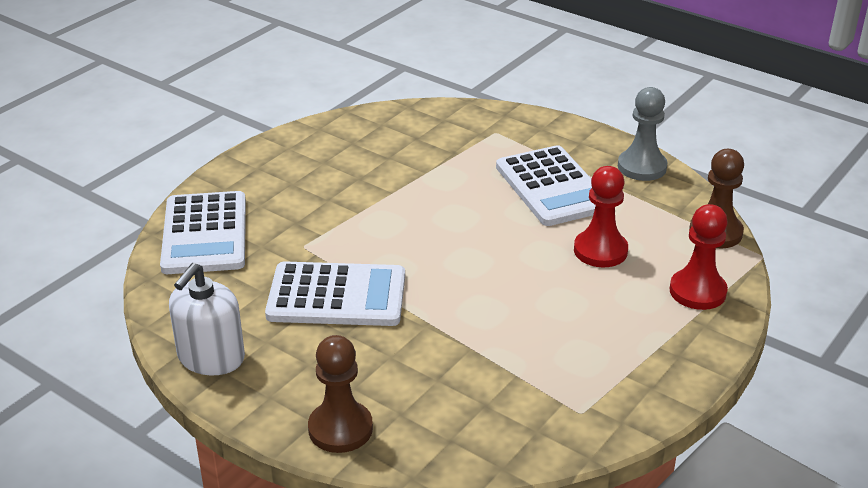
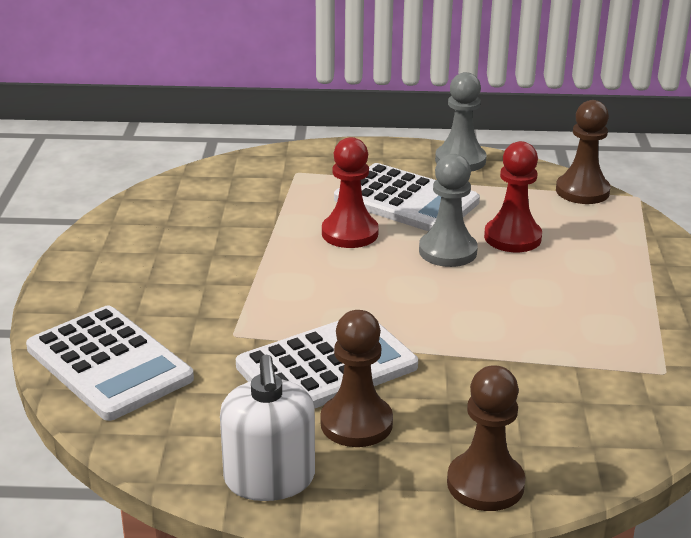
camera: 35 degrees left, 5 degrees down
(308, 345) = (356, 423): none -> brown pawn
(532, 242) = (447, 251): none -> grey pawn
(697, 291) = (627, 241): red pawn -> red pawn (350, 233)

